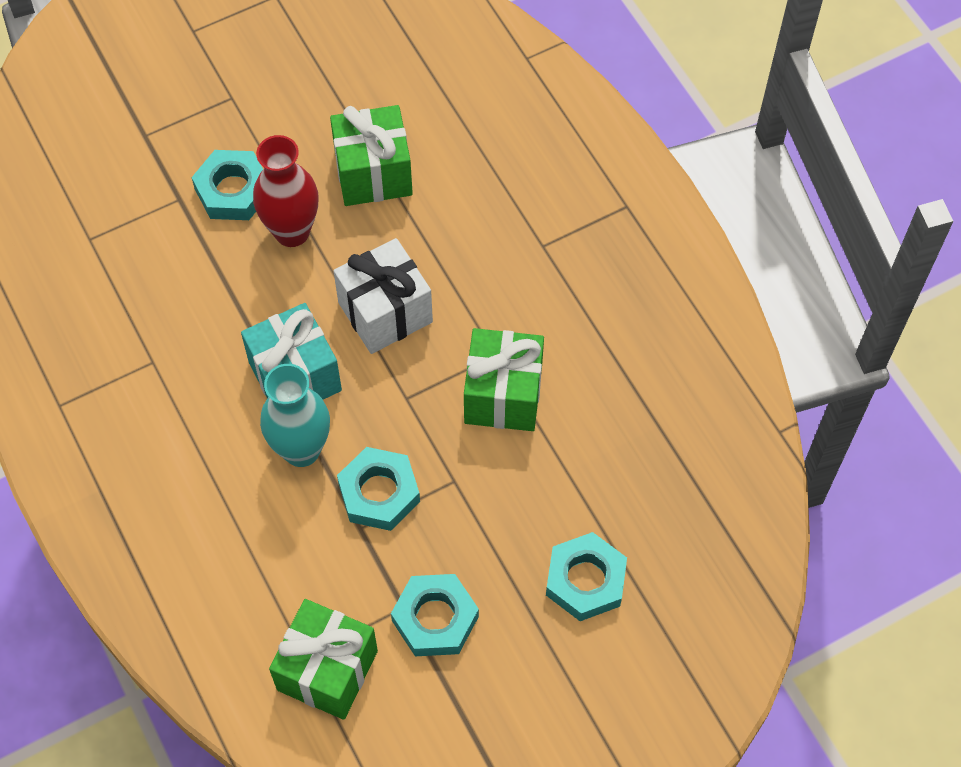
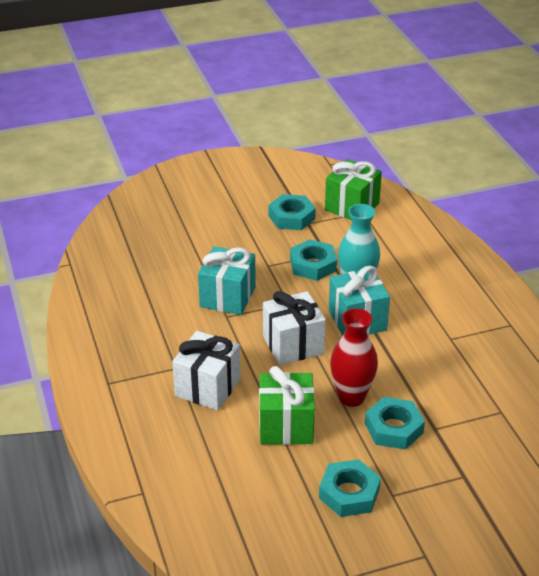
camera: 170 degrees left, 25 degrees down
(490, 219) = (207, 387): none -> white gift
(503, 395) = (228, 297): green gift -> turquoise gift
(585, 580) = (207, 221): turquoise nut -> turquoise nut (349, 493)

